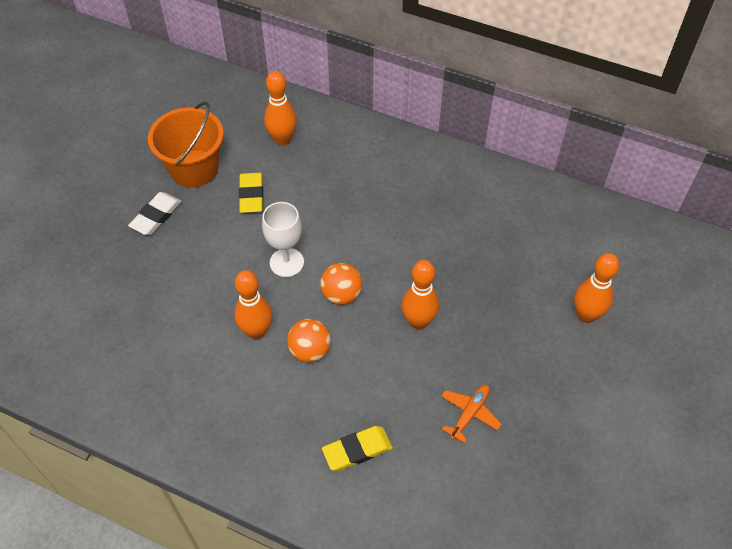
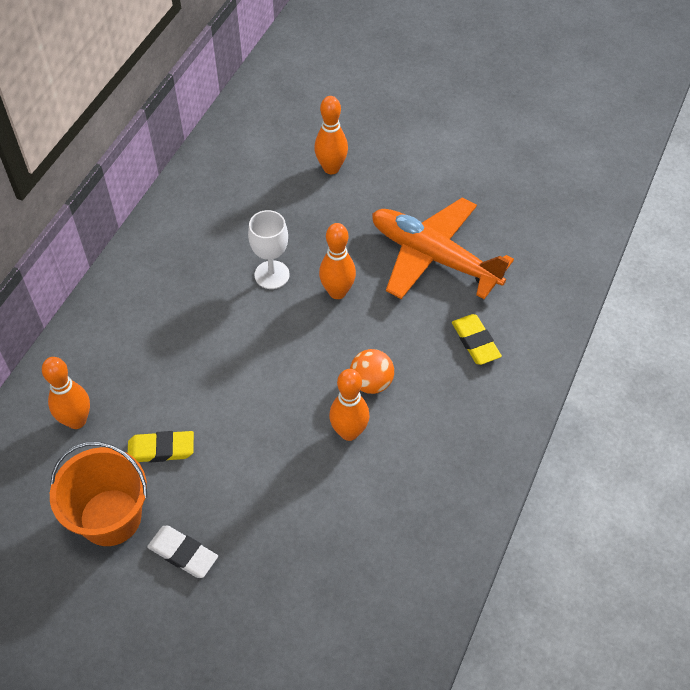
camera: 90 degrees left, 0 degrees up
(286, 262) = (261, 408): white goblet -> white goblet (272, 275)
(341, 295) = (304, 356): orange ball -> none
(469, 413) = (433, 257): orange plane -> orange plane, size x2.42

